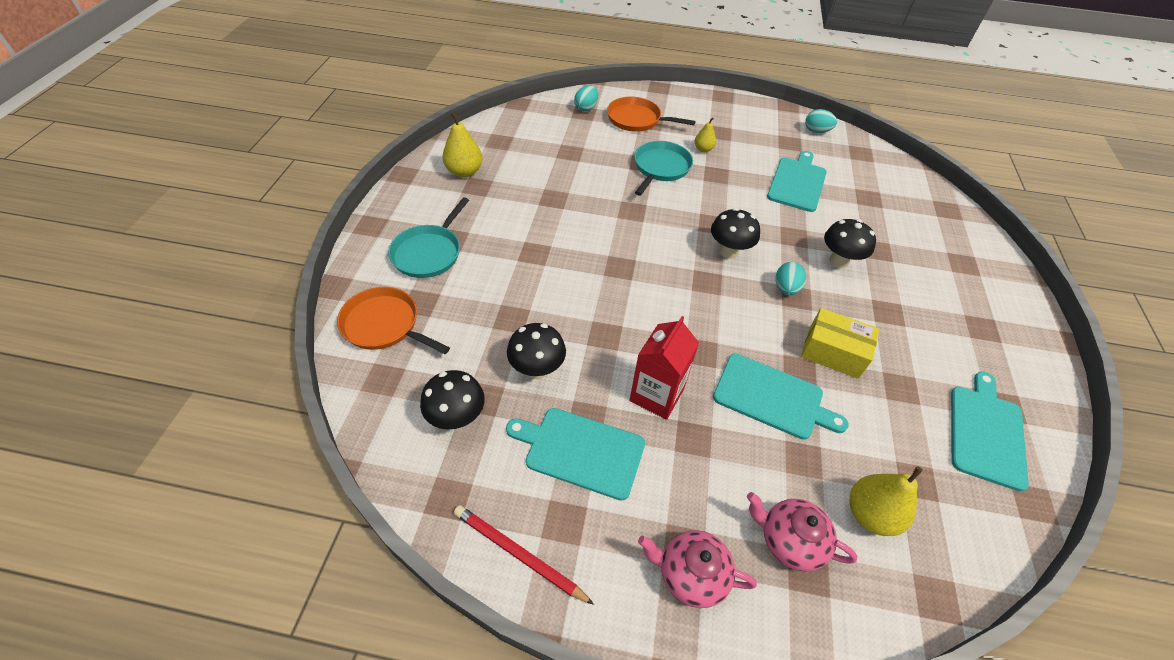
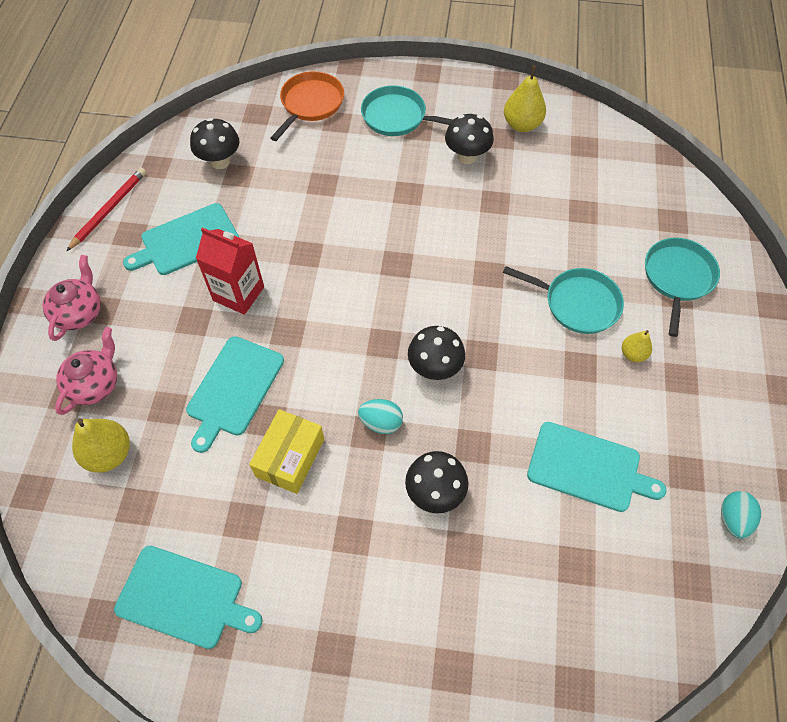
camera: 90 degrees right, 10 degrees up
(537, 369) = (266, 206): black mushroom -> black mushroom (466, 157)
(580, 451) = (186, 241): turquoise cutting board -> turquoise cutting board turned 135 degrees counterclockwise
(586, 108) = (684, 222): turquoise egg -> none
(636, 119) = (677, 277): orange pan -> turquoise pan

